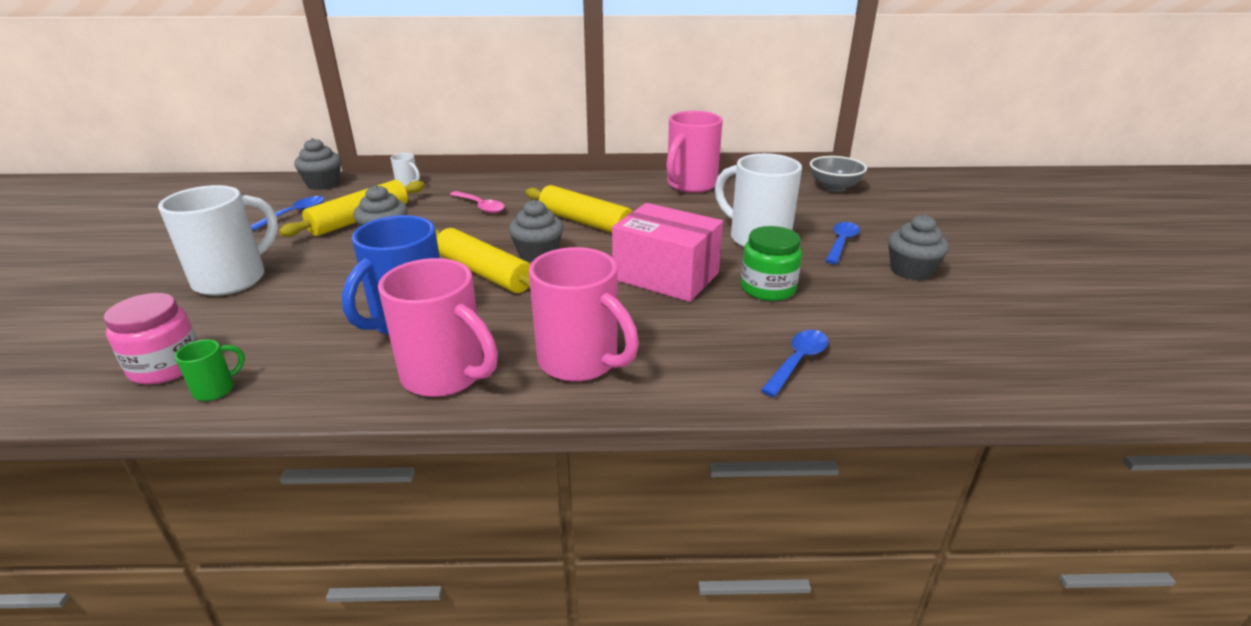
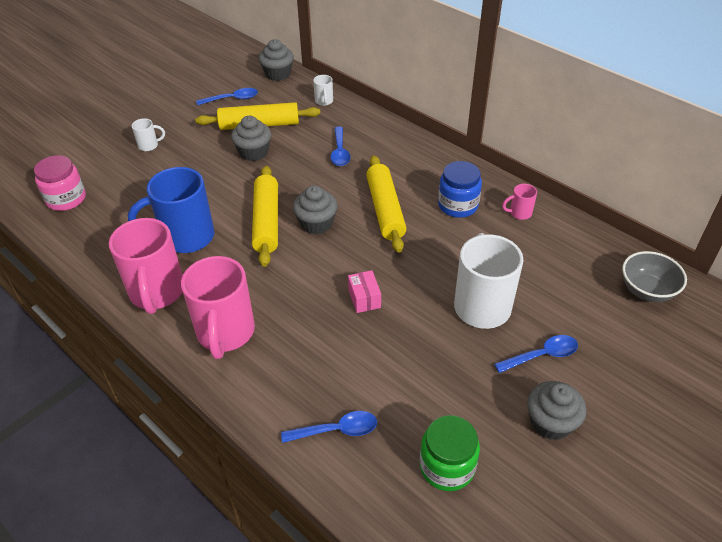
camera: 45 degrees right, 15 degrees up
(216, 389) = (68, 230): green mug -> none
(233, 279) = (149, 146): white mug -> white mug, size x0.44
(480, 207) = (340, 152): pink spoon -> blue spoon
(639, 198) = (458, 205): none -> blue jar
(666, 276) = (364, 298): pink box -> pink box, size x0.44
(690, 185) = (519, 213): pink mug -> pink mug, size x0.44
(767, 288) = (413, 358): green jar -> green jar (447, 466)

